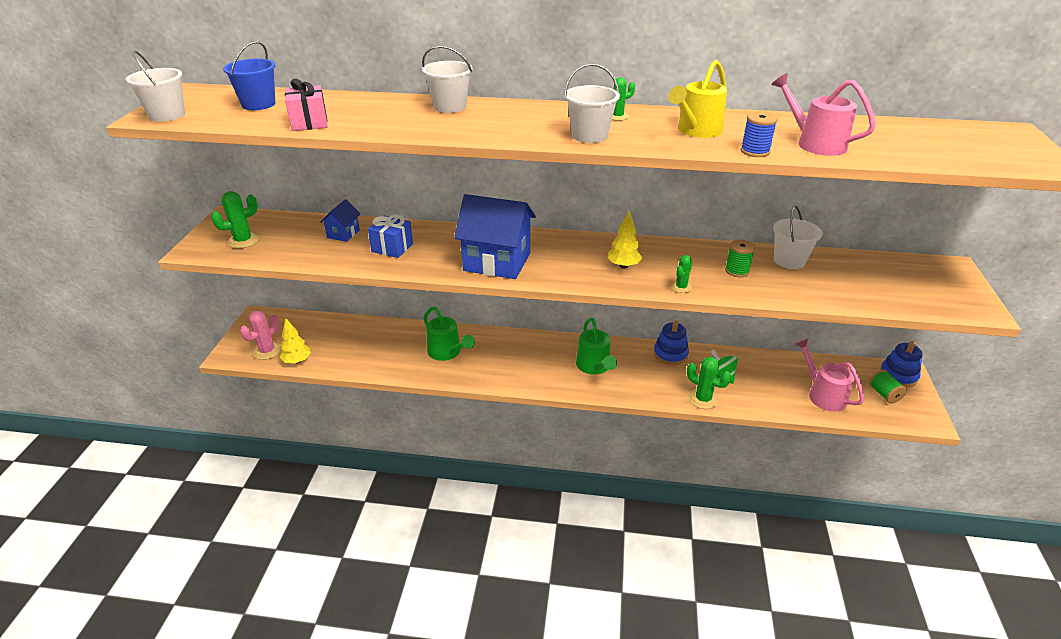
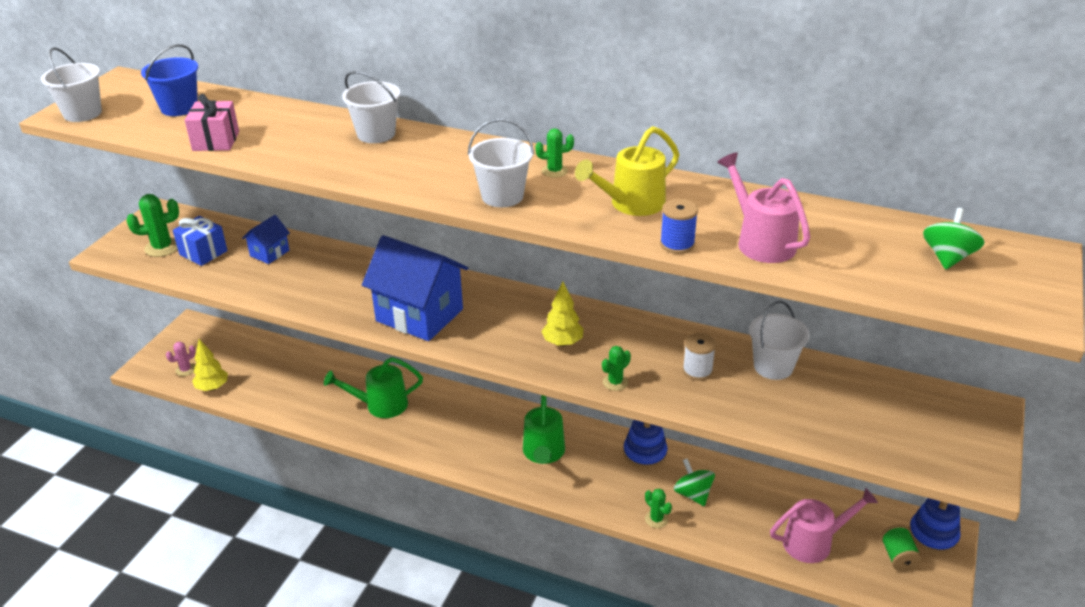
camera: 15 degrees right, 0 degrees up
(267, 351) = (186, 370): pink cactus -> pink cactus, size x0.62
(392, 248) = (313, 279): blue gift -> blue gift (203, 253)
(447, 352) = (380, 405): green watering can -> green watering can turned 105 degrees clockwise
(703, 399) = (656, 519): green cactus -> green cactus, size x0.62
(737, 271) = (697, 371): green spool -> white spool
(822, 394) = (814, 542): pink watering can -> pink watering can turned 90 degrees clockwise
(954, 139) = (947, 257): none -> green spinning top

